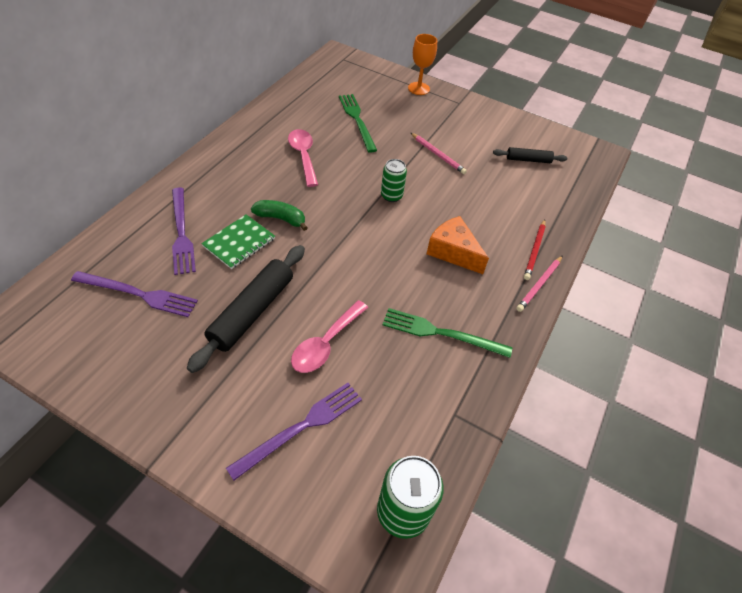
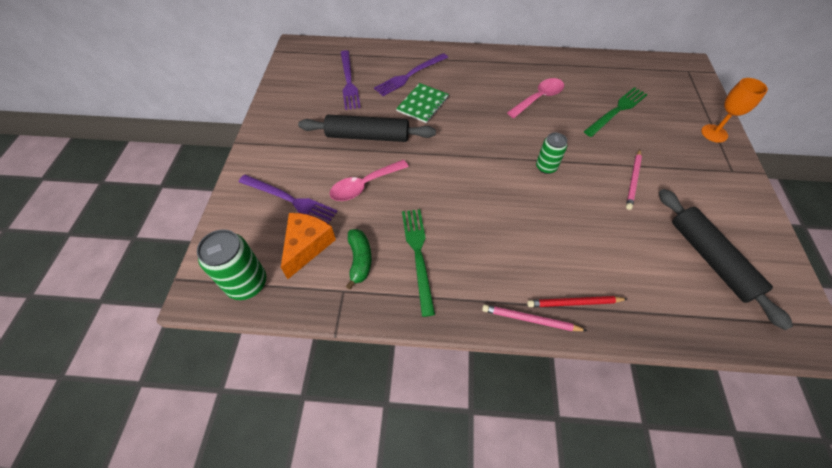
camera: 70 degrees right, 5 degrees up
(239, 242) = (422, 104): green notebook -> green notebook turned 75 degrees counterclockwise
(281, 219) = (462, 114): green banana -> green banana (360, 260)
(325, 344) = (364, 185): pink spoon -> pink spoon turned 45 degrees counterclockwise
(453, 252) = (516, 234): orange cheese -> orange cheese (307, 246)
(528, 160) = (710, 259): black rolling pin -> black rolling pin, size x1.81

